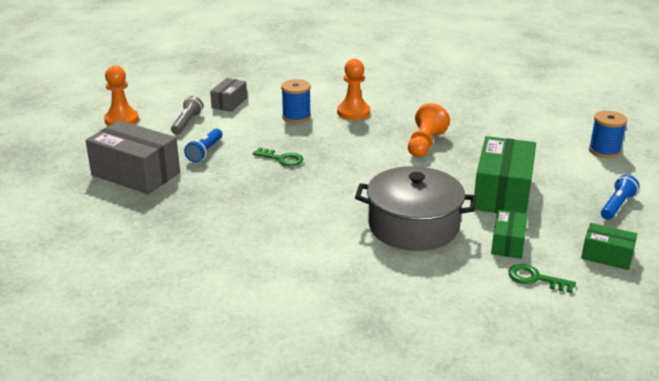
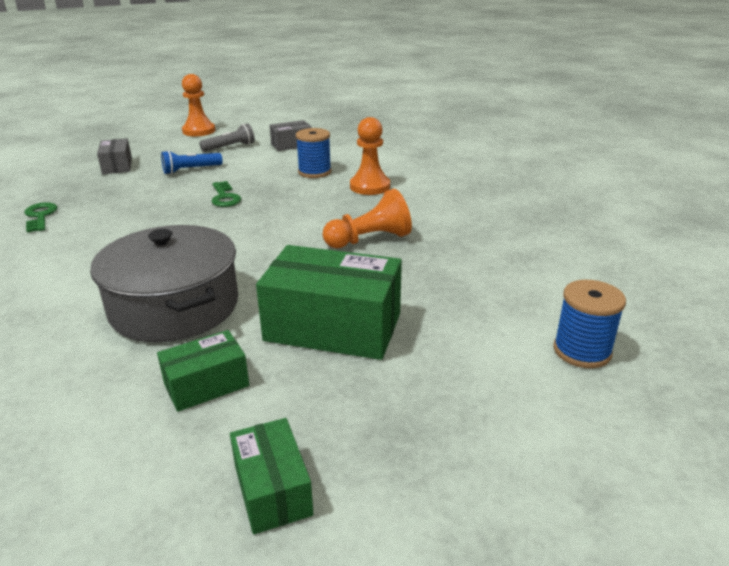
camera: 45 degrees right, 0 degrees up
(136, 174) = (117, 166): grey box -> grey box, size x0.53
(503, 193) = (333, 327): green box -> green box turned 45 degrees clockwise
(535, 279) = (132, 448): green key -> green key (40, 216)
(617, 206) = (442, 432): blue flashlight -> none

